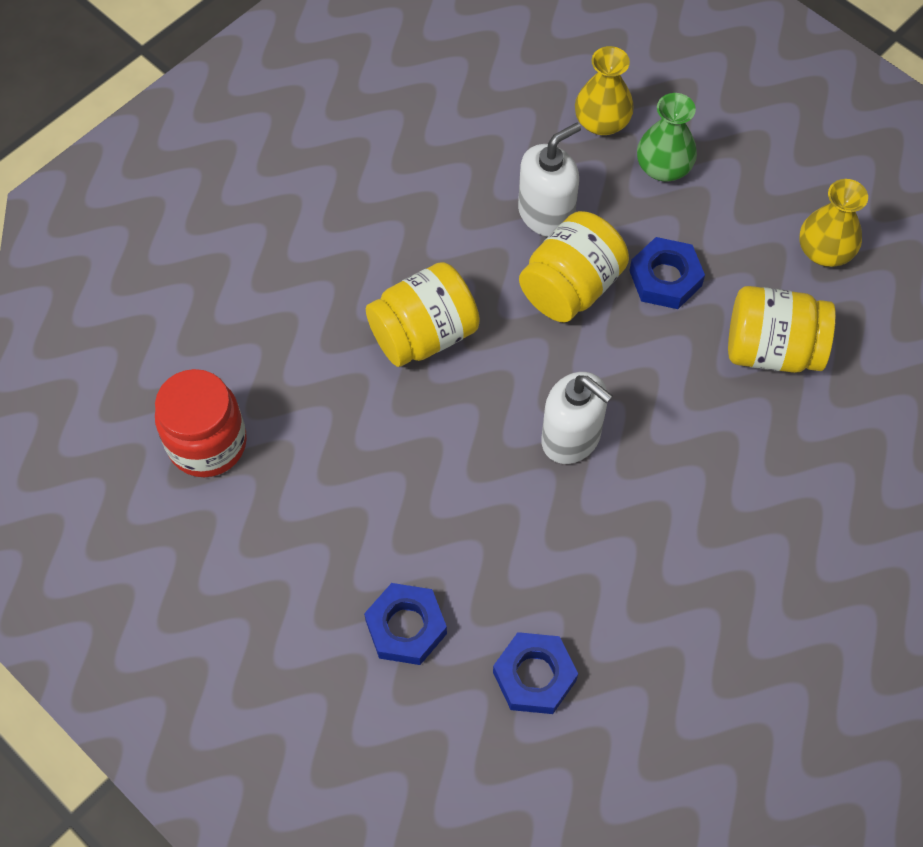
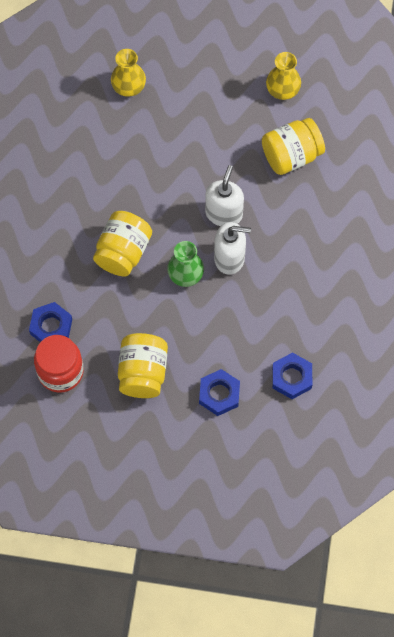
camera: 35 degrees left, 5 degrees up
(546, 214) = (137, 153): white soap dispenser -> white soap dispenser (224, 213)
(571, 287) = (176, 183): yellow jar -> yellow jar (143, 373)
(663, 167) = (176, 93): green vase -> green vase (185, 274)
(665, 278) = (217, 151): blue nut -> blue nut (51, 326)

